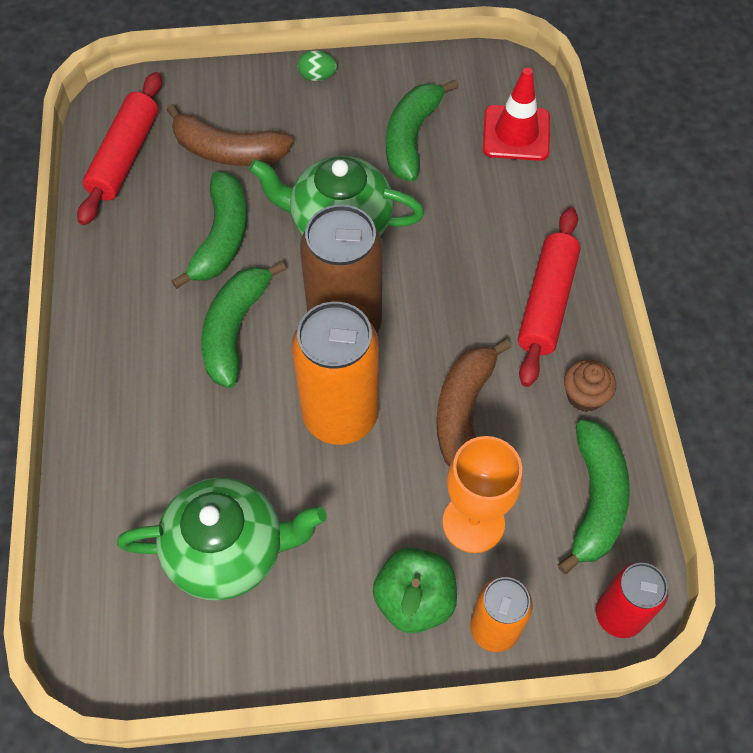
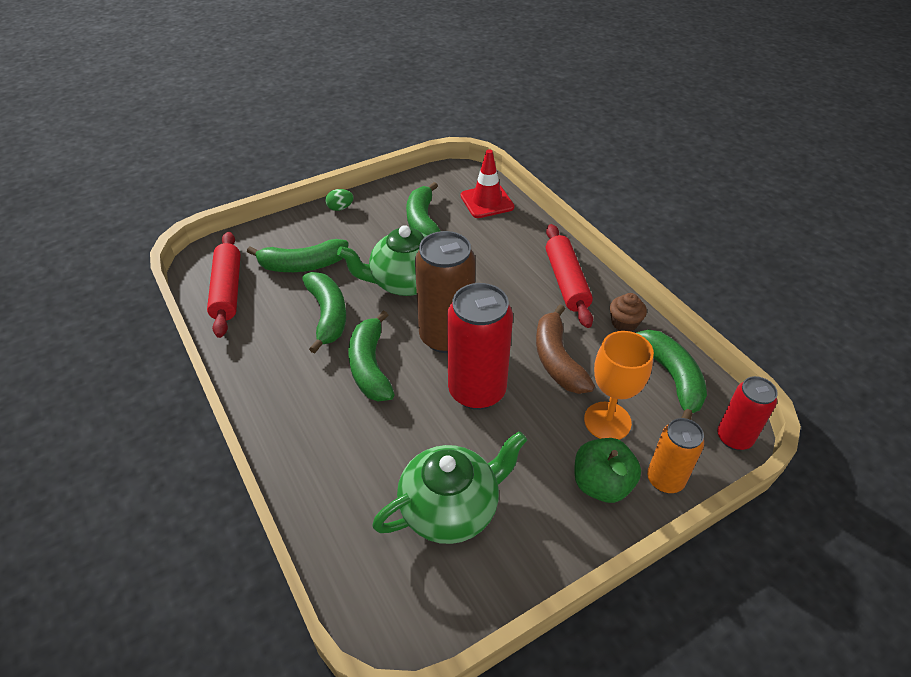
camera: 25 degrees left, 15 degrees down
(228, 151) = (303, 265): brown banana -> green banana
(340, 415) = (477, 391): orange can -> red can

